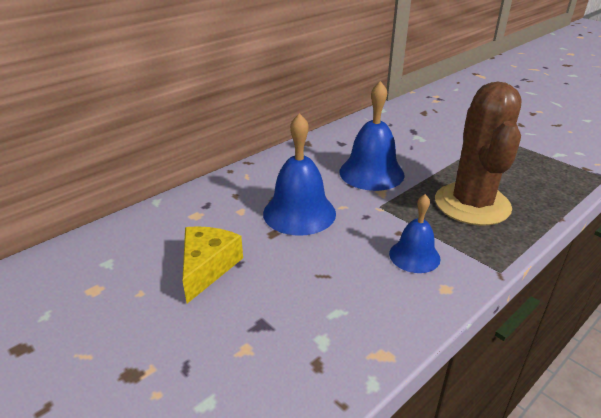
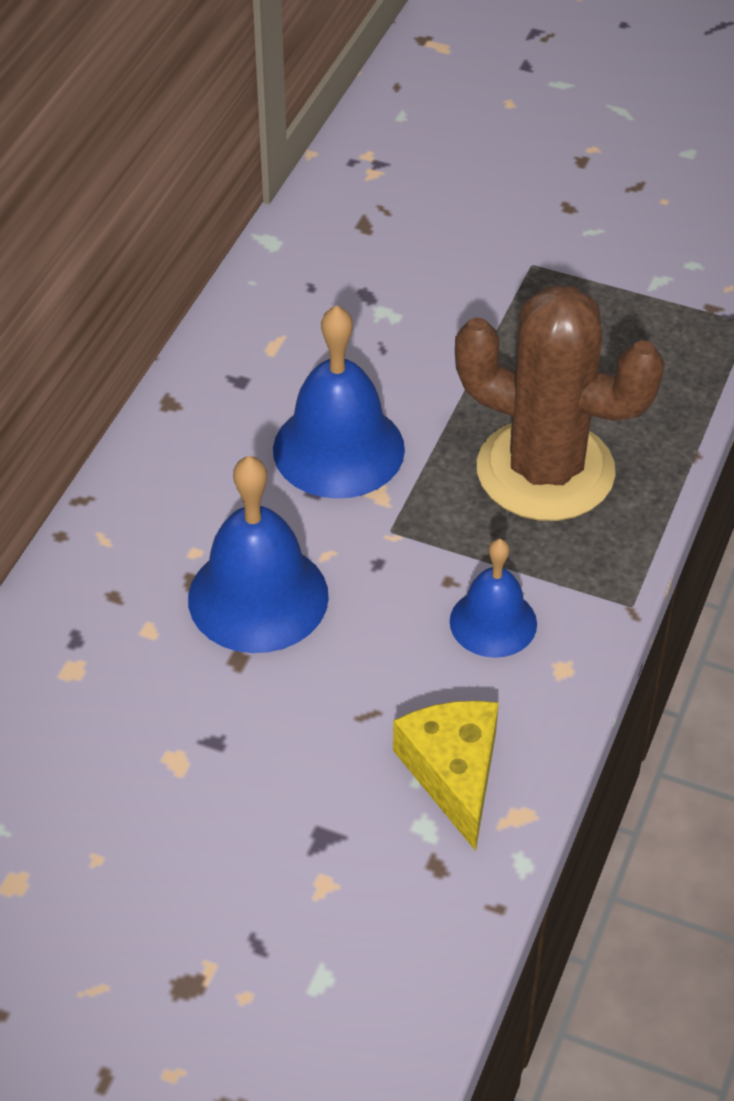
camera: 25 degrees left, 15 degrees up
(207, 267) = (173, 770): yellow cheese -> yellow cheese (453, 773)
(472, 204) = (545, 471): brown cactus -> brown cactus turned 45 degrees counterclockwise

